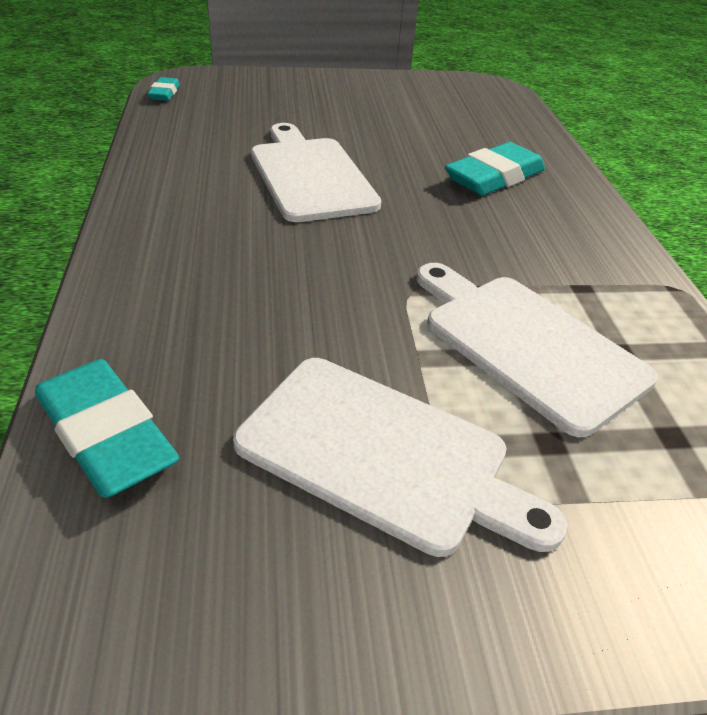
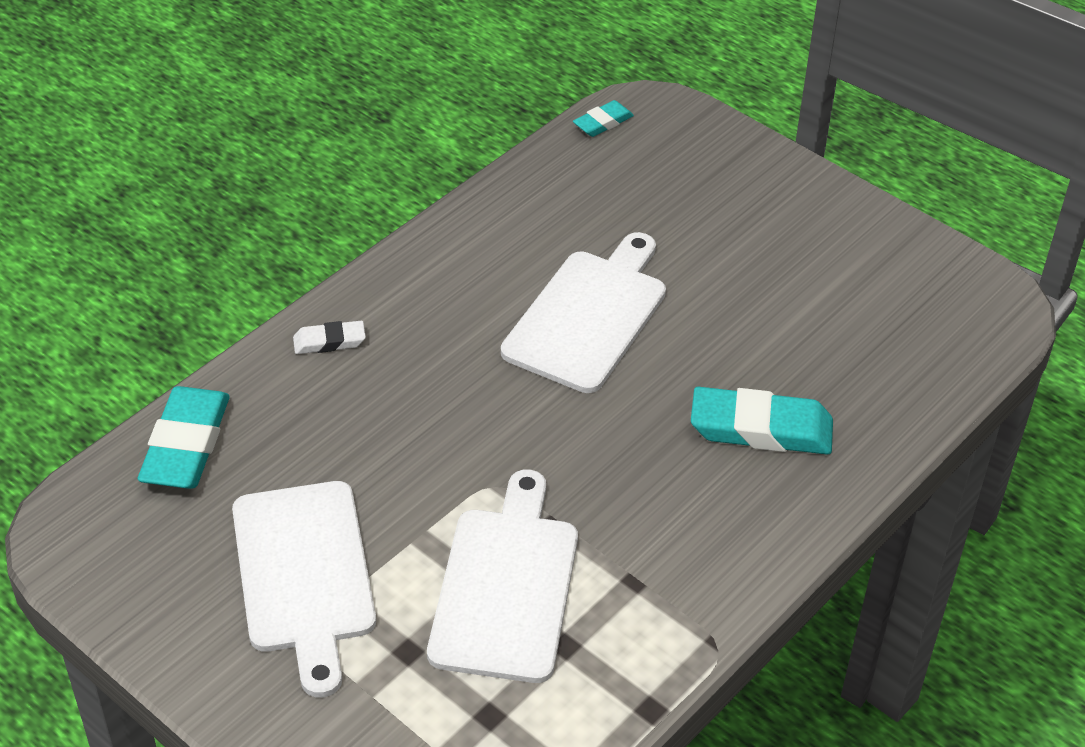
camera: 50 degrees right, 5 degrees up
(140, 280) = (329, 341): none -> white eraser

